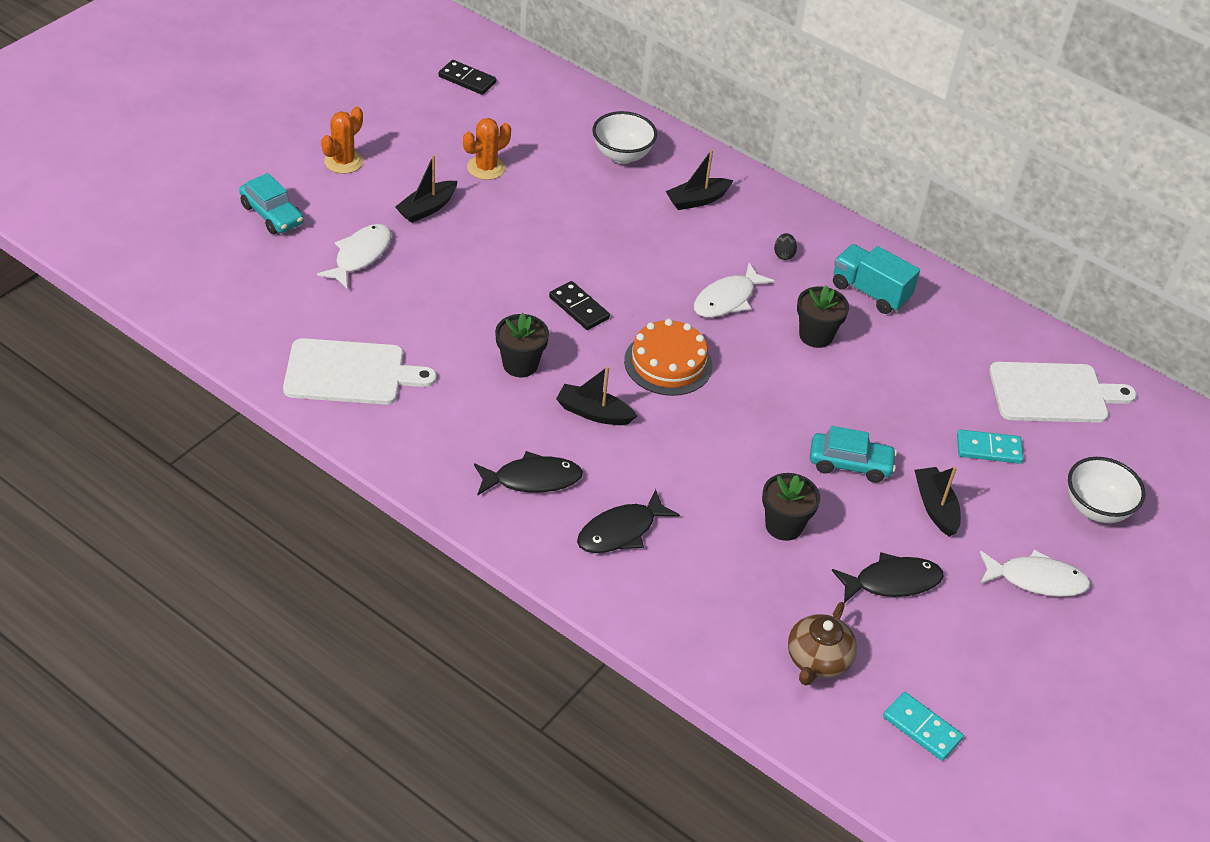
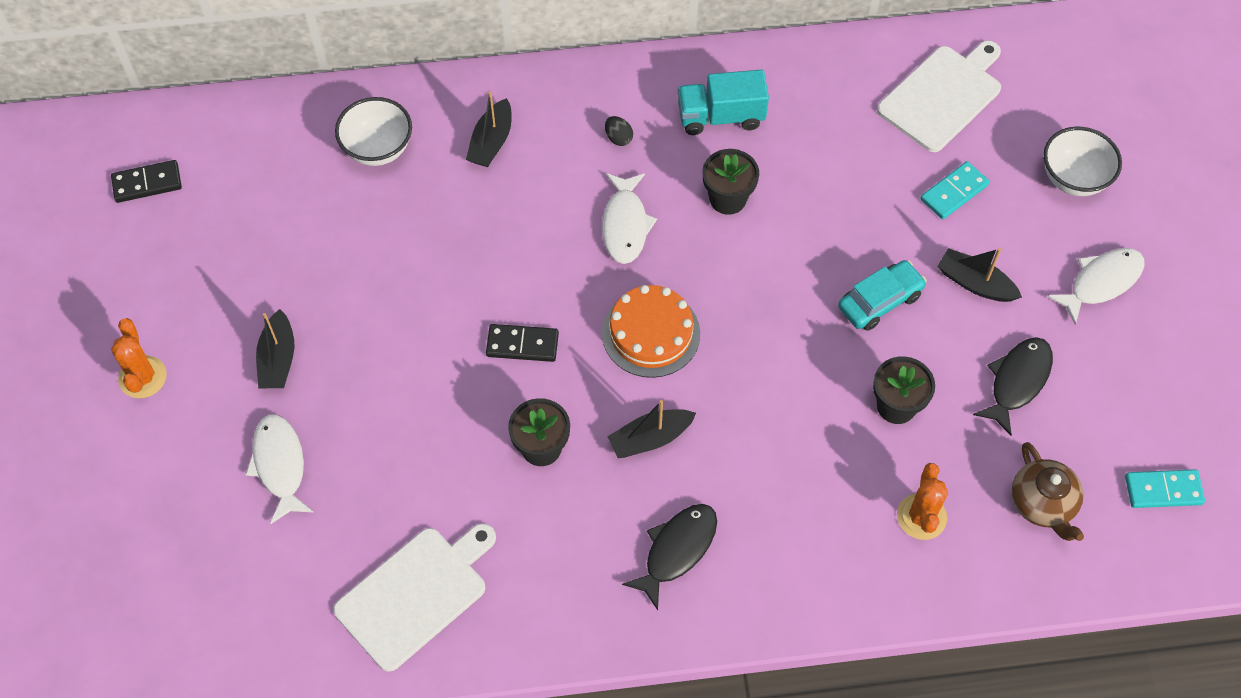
camera: 40 degrees left, 15 degrees up
(272, 214) = (147, 496): turquoise car -> none
(486, 168) = (278, 268): orange cactus -> orange cactus (921, 517)
(621, 531) = (793, 531): black fish -> none

